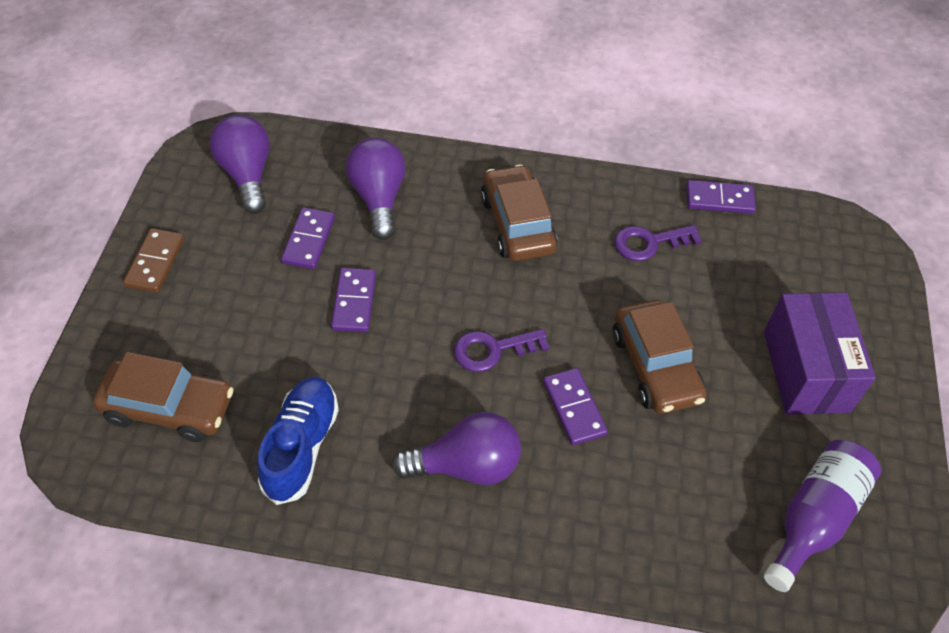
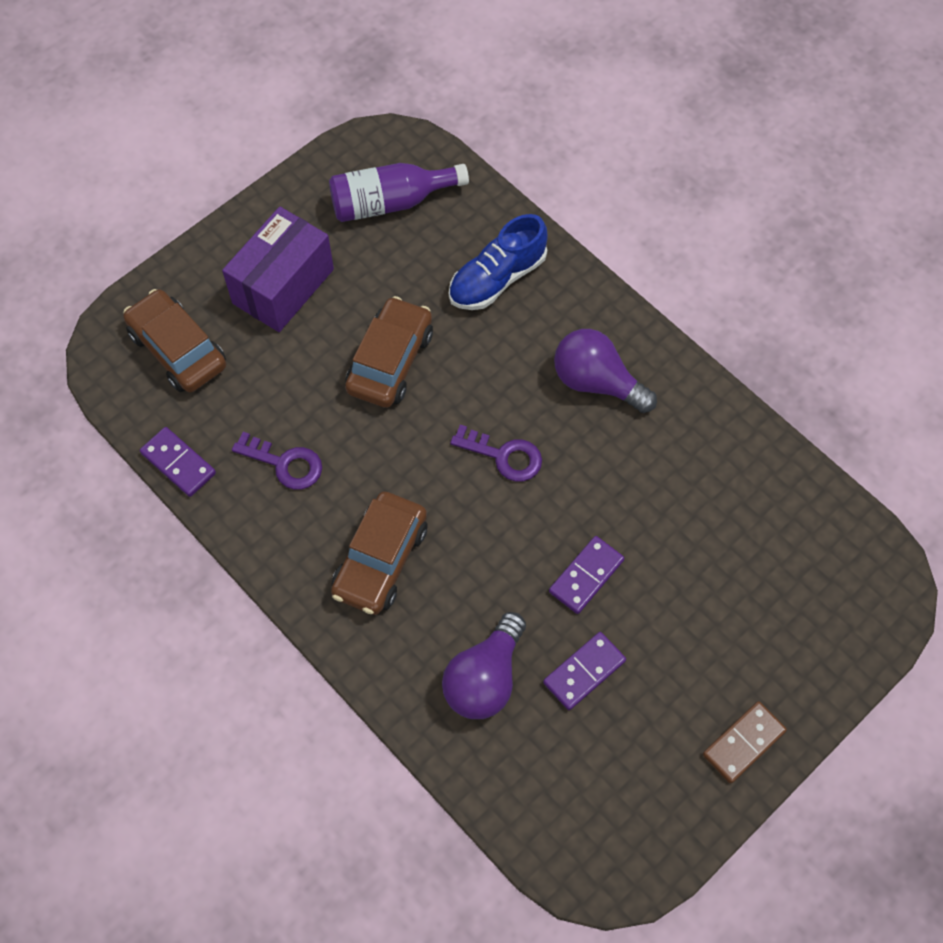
camera: 140 degrees left, 10 degrees up
(169, 408) = (799, 575): brown car -> brown car (178, 350)
(247, 175) = (595, 801): purple light bulb -> none
(301, 447) = (711, 474): blue shoe -> blue shoe (497, 279)
(574, 408) = (481, 371): purple domino -> none

